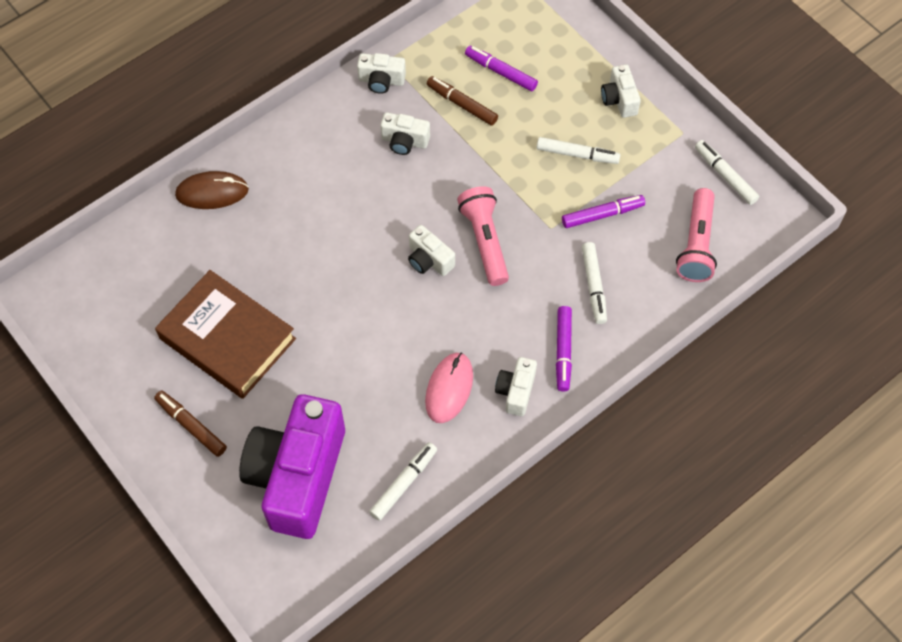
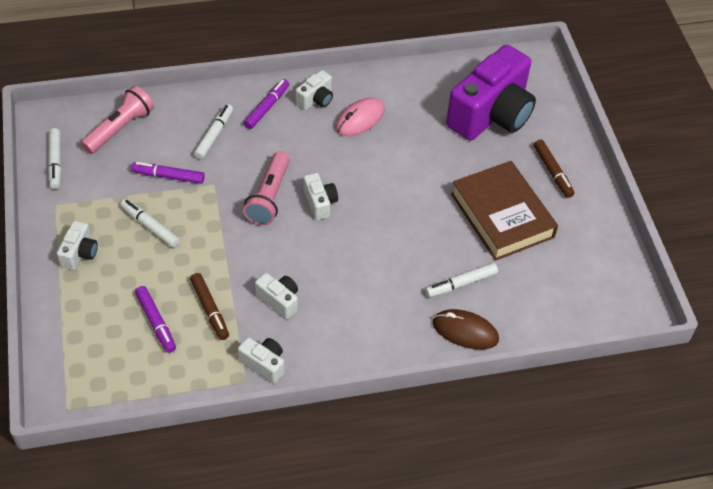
camera: 155 degrees left, 10 degrees down
(404, 483) = (423, 83): white marker -> white marker (461, 284)

